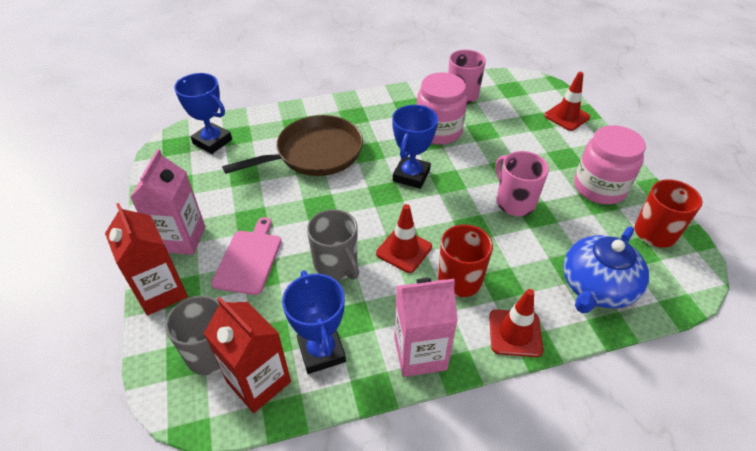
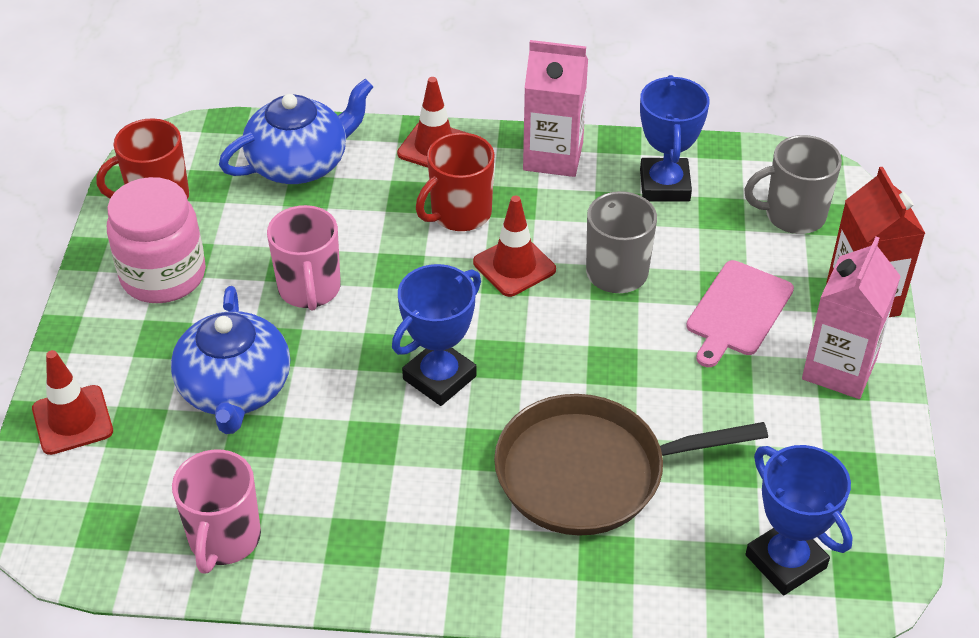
camera: 160 degrees left, 0 degrees up
(258, 382) = (742, 177): red carton -> none
(438, 131) = (335, 456): pink jar -> none
(508, 145) = (235, 389): none -> blue teapot

